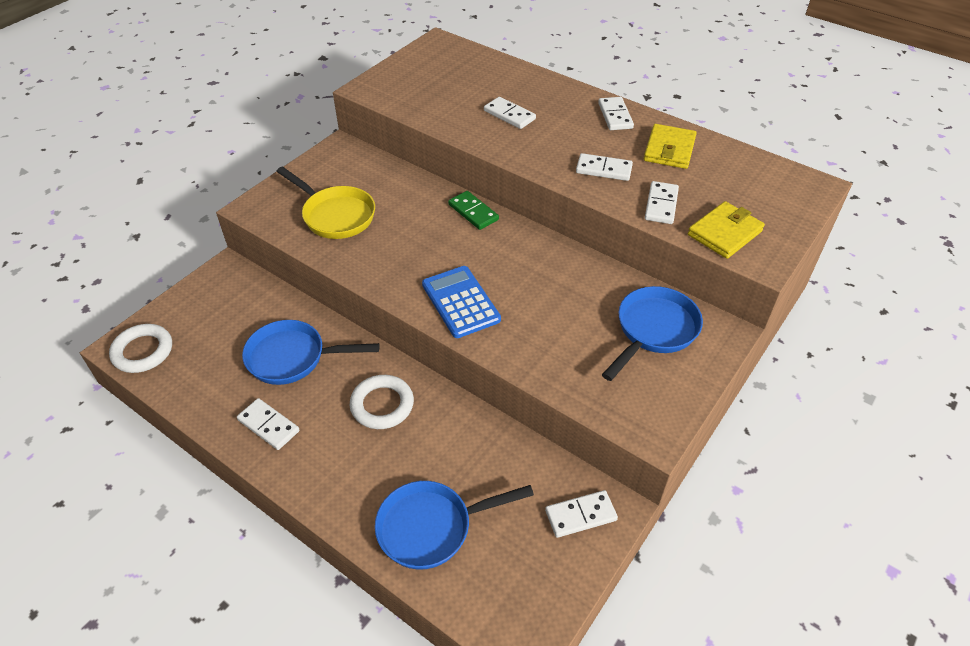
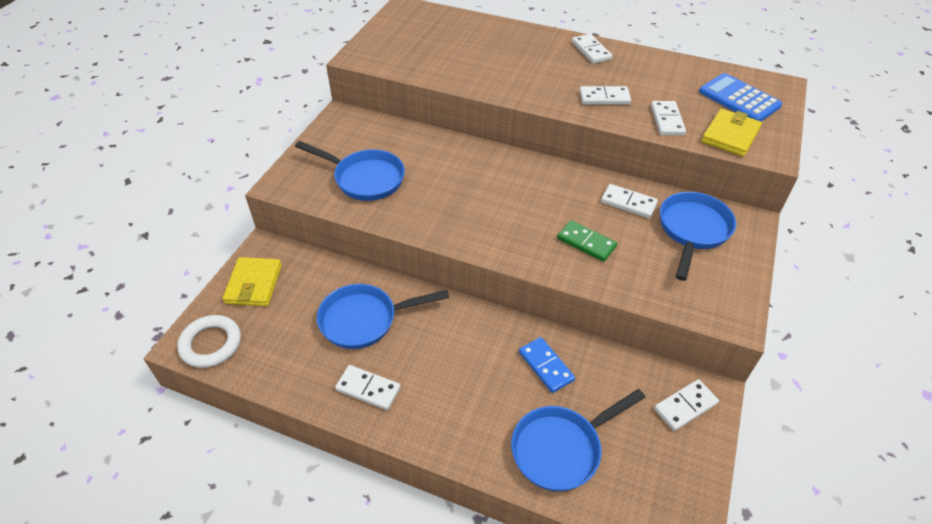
camera: 15 degrees left, 0 degrees up
(335, 215) = (365, 178): yellow pan -> blue pan
(382, 405) = (468, 346): white ring -> none
(452, 442) = (546, 366): none -> blue domino
(461, 302) = (516, 237): blue calculator -> blue calculator (739, 99)
(473, 212) = (491, 155): green domino -> green domino (586, 243)
(509, 115) = (500, 62): white domino -> white domino (628, 203)
(669, 150) = (650, 73): yellow wallet -> yellow wallet (254, 284)

